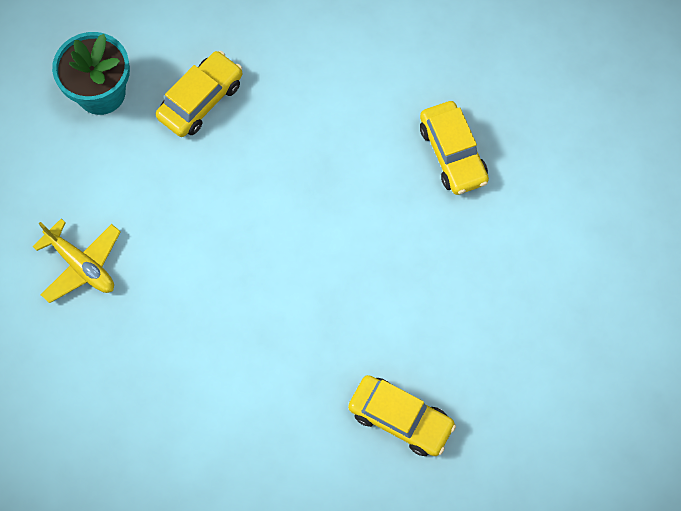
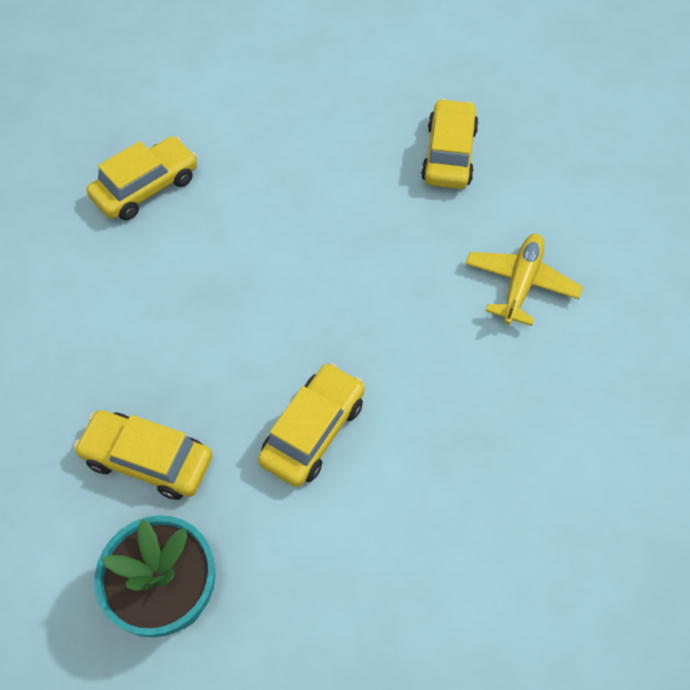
camera: 110 degrees left, 10 degrees down
(81, 265) = (426, 515): yellow plane -> yellow plane (520, 284)
(176, 212) = (313, 431): none -> yellow car

